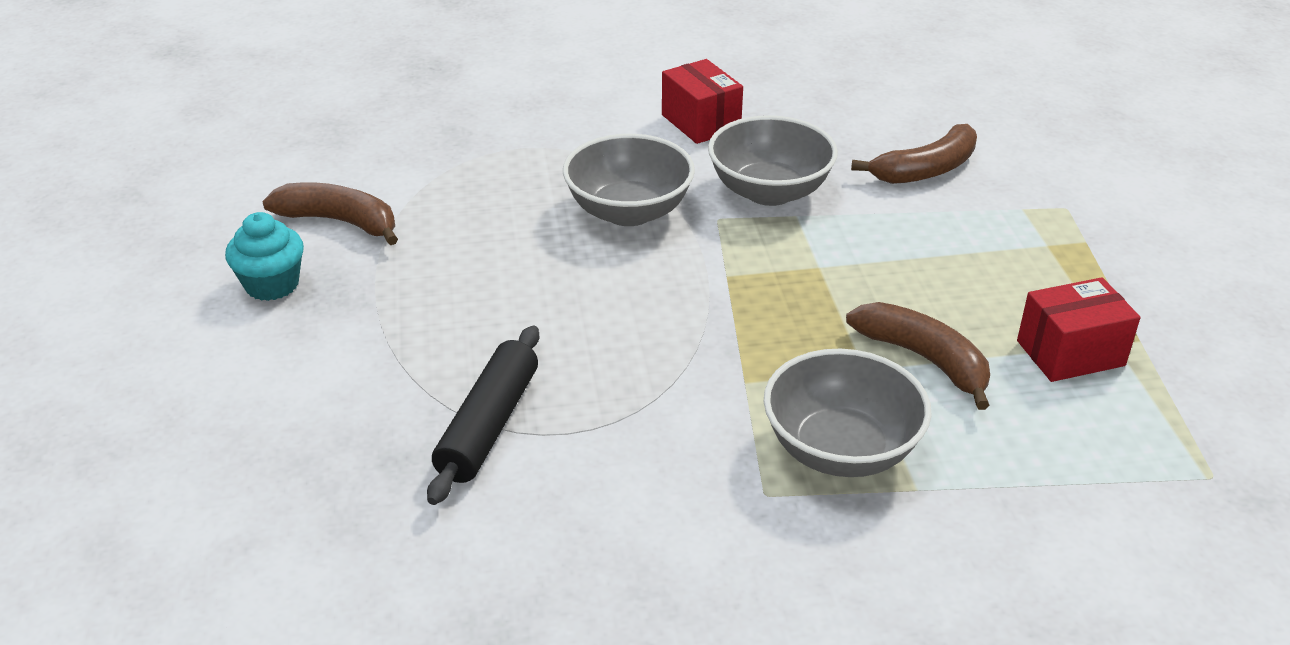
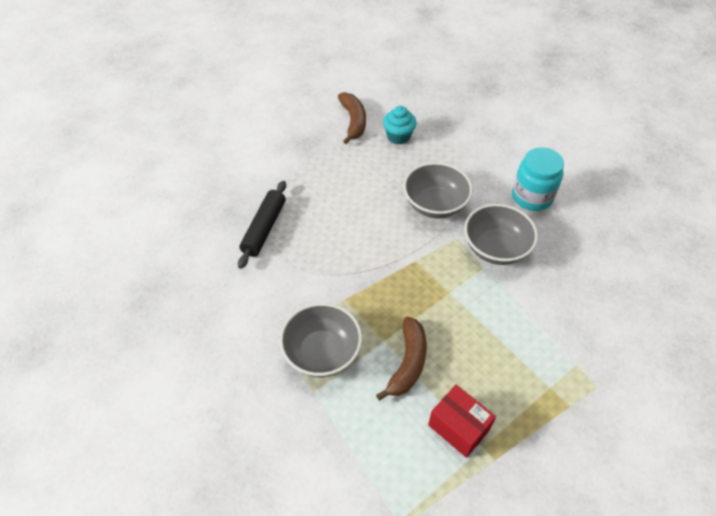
camera: 60 degrees right, 15 degrees up
(272, 285) = (301, 125): turquoise cupcake -> turquoise cupcake (398, 136)
(489, 425) = (264, 228): black rolling pin -> black rolling pin turned 60 degrees counterclockwise
(701, 122) = (532, 197): red box -> turquoise jar
(926, 170) = (574, 306): brown banana -> none

